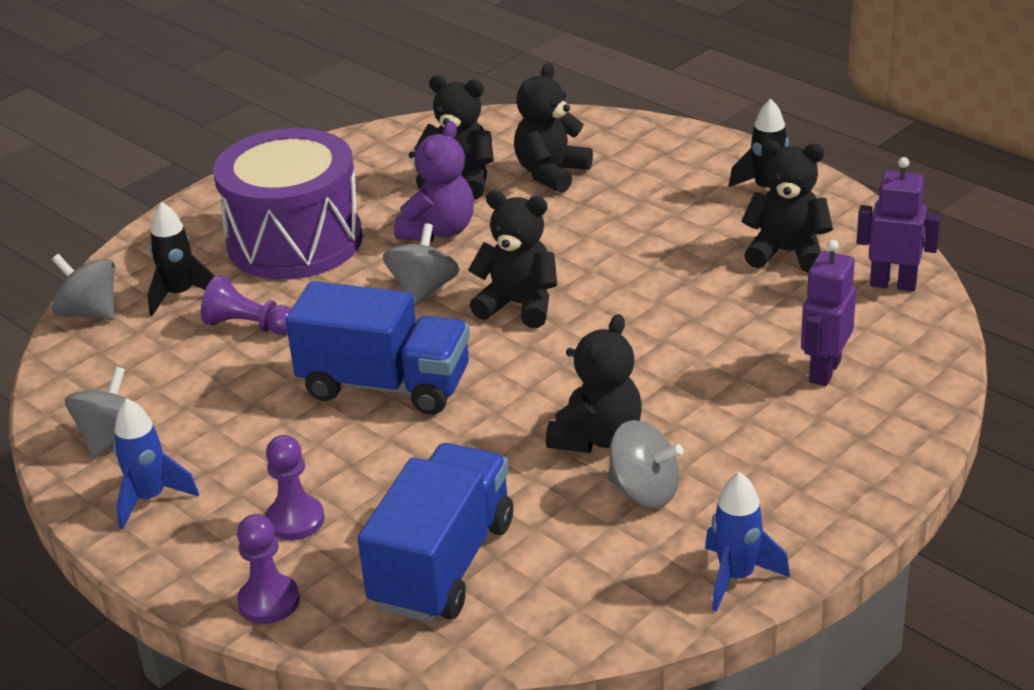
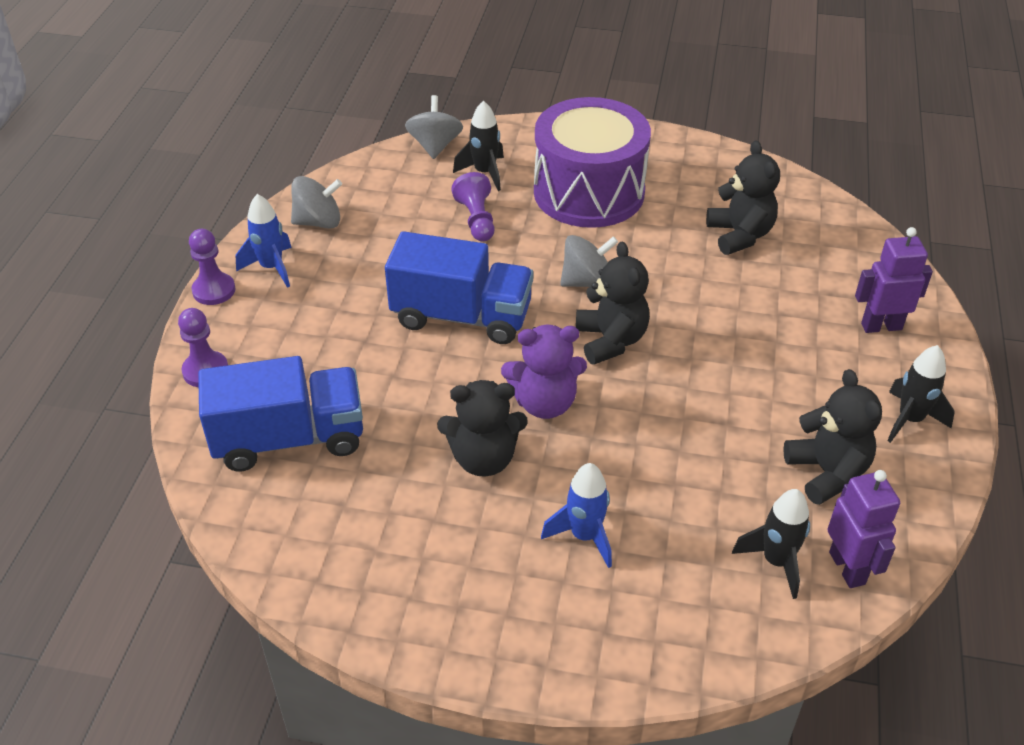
camera: 55 degrees right, 10 degrees up
(295, 520) = (291, 343): purple pawn -> purple pawn (214, 290)
(385, 385) = (461, 316): blue truck -> blue truck turned 60 degrees counterclockwise
(439, 231) = (666, 255): purple teddy bear -> purple teddy bear (544, 403)
(551, 173) = (800, 278): black teddy bear -> none
(644, 491) = (438, 516): grey spinning top -> none
(736, 577) = (371, 618): blue rocket -> blue rocket (584, 536)
(824, 371) = (676, 568): purple robot -> purple robot (881, 326)
(858, 316) = (776, 561): none -> black rocket

